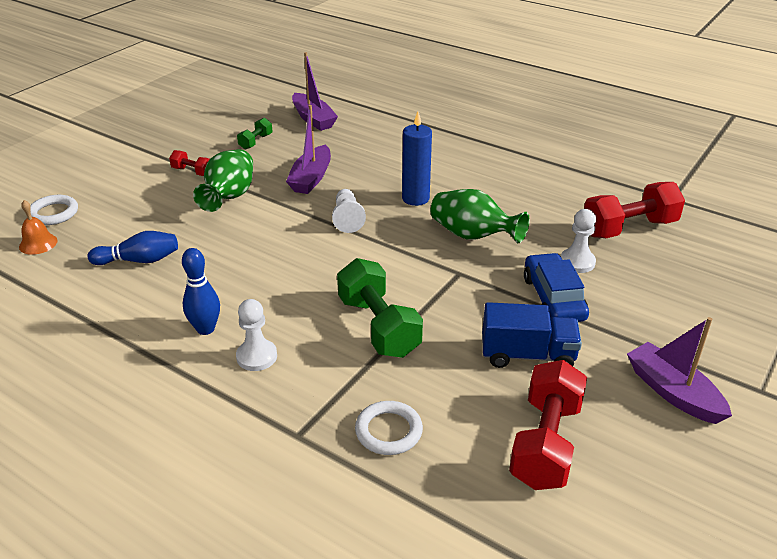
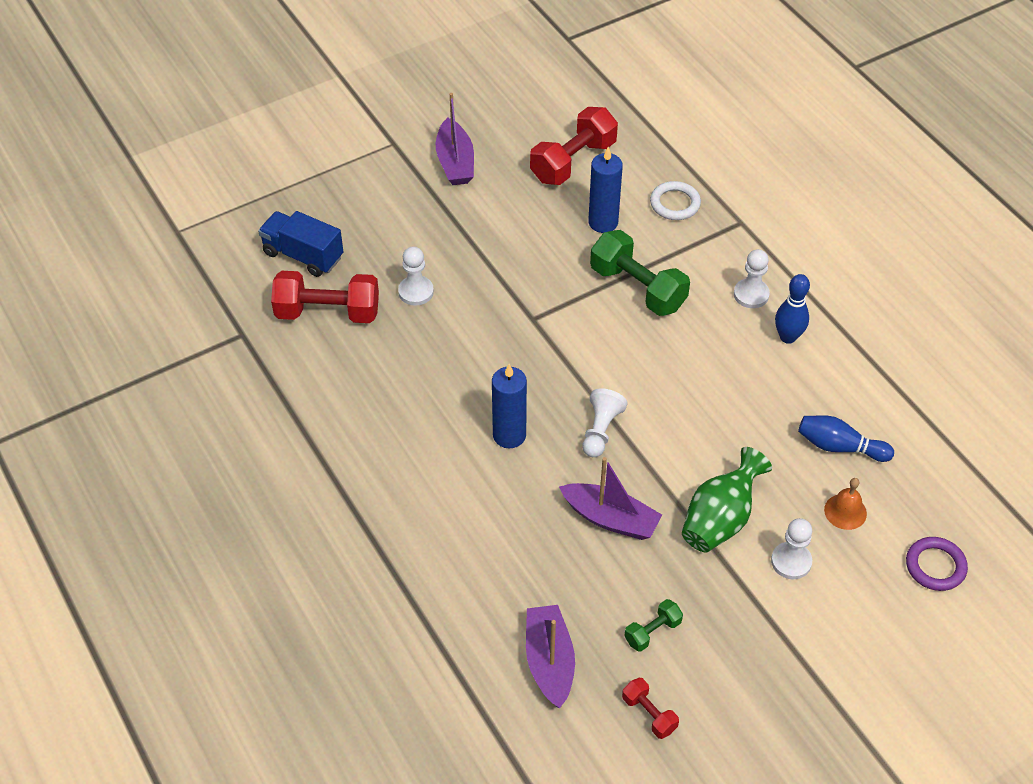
camera: 155 degrees left, 15 degrees up
(38, 243) = (949, 515): orange bell -> orange bell (845, 511)
(53, 213) = (935, 566): white ring -> purple ring
(169, 190) = (791, 562): none -> white pawn
(192, 172) = (754, 590): red dumbbell -> red dumbbell (649, 714)
(311, 178) = (610, 519): purple boat -> purple boat turned 75 degrees clockwise
(378, 326) = (638, 288): green dumbbell -> green dumbbell turned 45 degrees counterclockwise
(457, 380) = (603, 222): none -> blue candle
(473, 236) = (487, 358): green vase -> none
(527, 355) = (535, 223): blue truck -> blue truck (303, 255)
(553, 298) = (471, 263): blue car -> none

